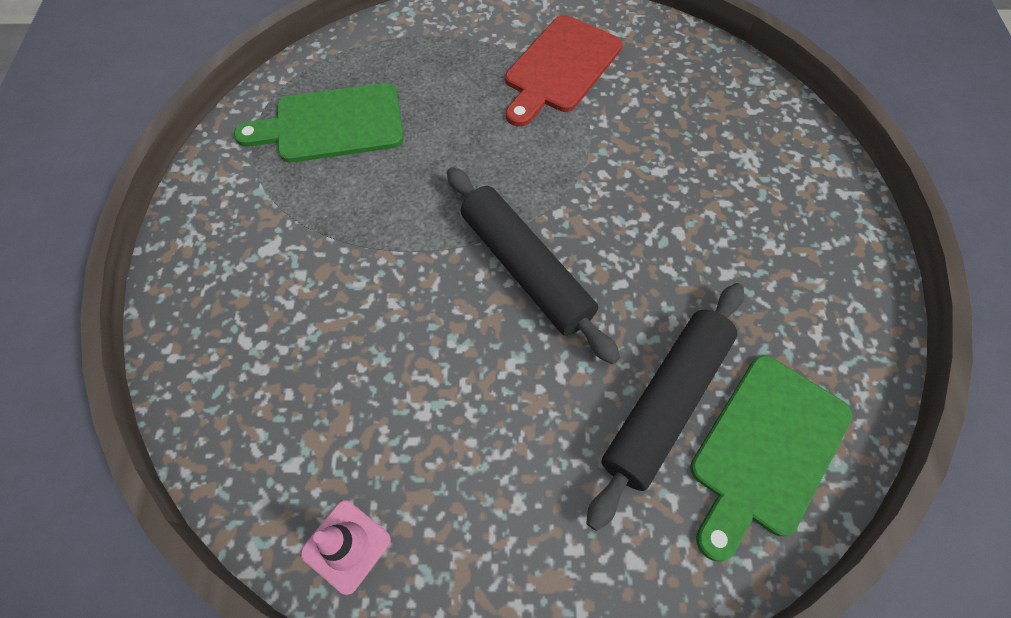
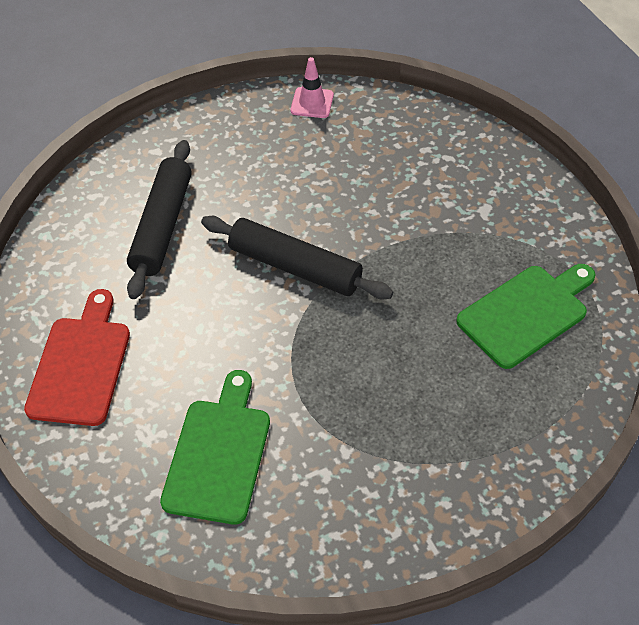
camera: 155 degrees right, 10 degrees down
(560, 68) = (366, 461): red cutting board -> red cutting board (81, 365)
(766, 449) = (91, 226): green cutting board -> green cutting board (219, 454)

